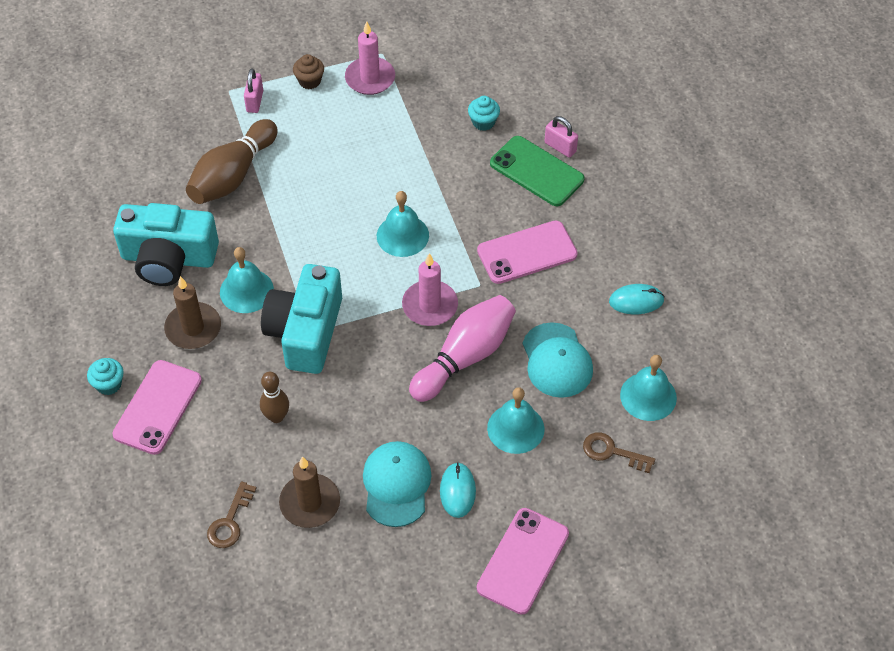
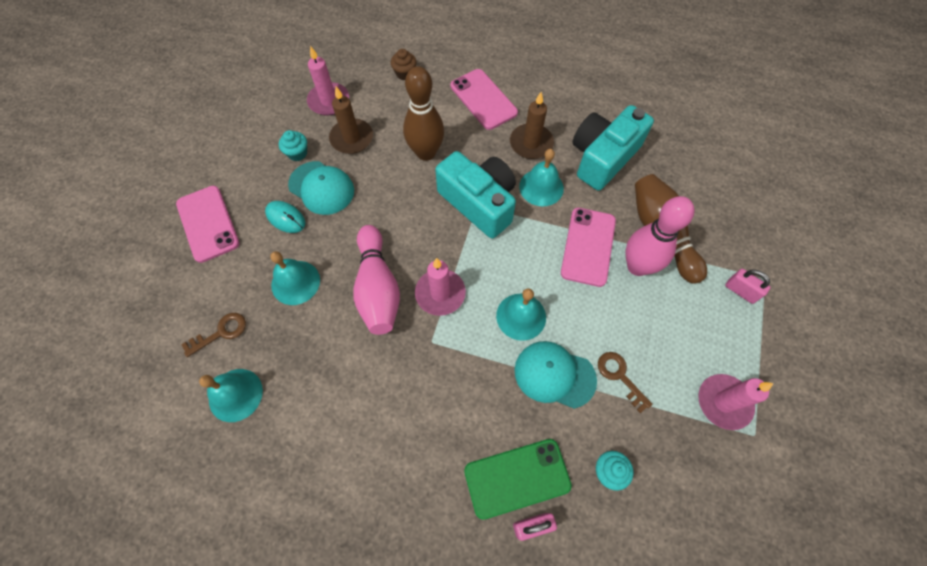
camera: 125 degrees right, 10 degrees up
(109, 384) = (519, 84): turquoise cupcake -> turquoise cupcake (297, 153)
(230, 521) = (375, 96): brown key -> brown key (620, 376)
(272, 568) = (329, 101): none -> pink candle
(276, 417) = (426, 153): brown bowling pin -> brown bowling pin, size x1.76
(284, 178) = (637, 266): none -> pink bowling pin
(309, 81) = (745, 348): brown cupcake -> brown cupcake (405, 73)
(527, 252) = (435, 401): pink phone -> pink phone (588, 246)
(557, 361) = (321, 350): turquoise cap -> turquoise cap (554, 375)
(636, 301) = (320, 457): turquoise mouse -> none

